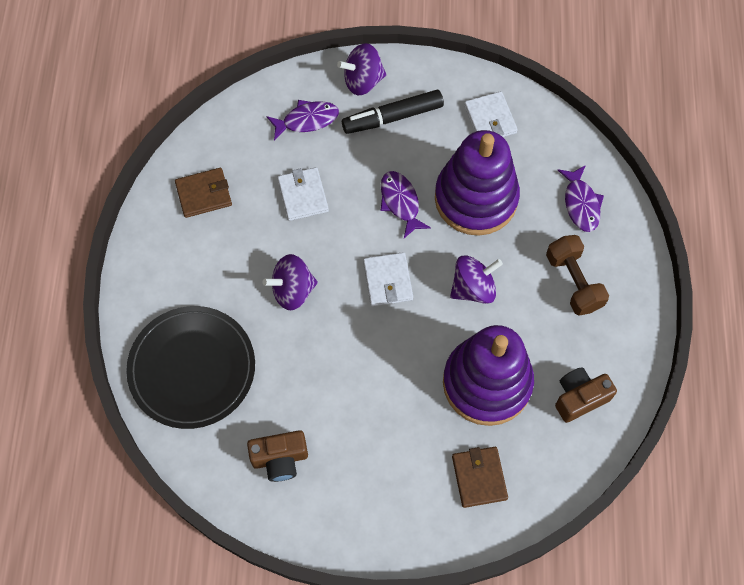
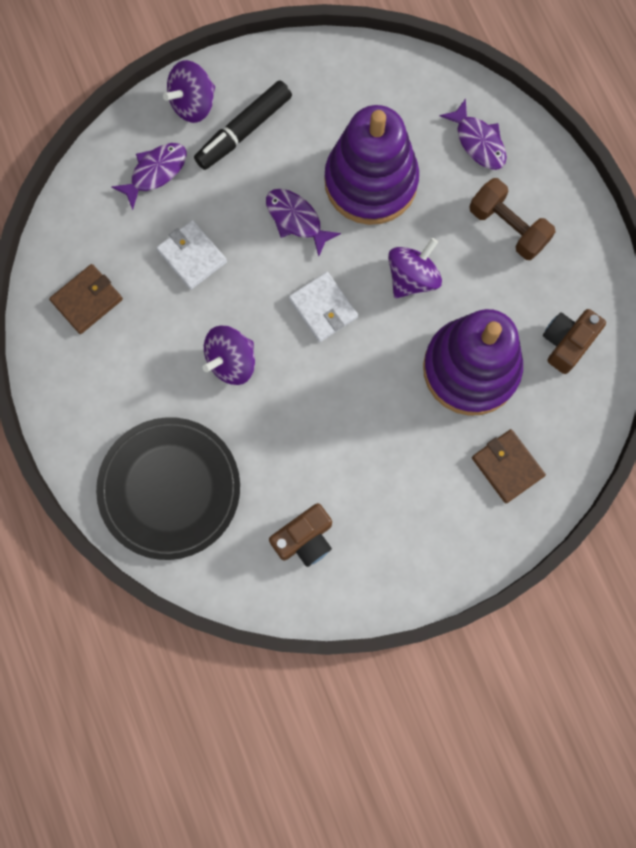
camera: 25 degrees left, 10 degrees up
(490, 119) = (345, 90): white wallet -> none

